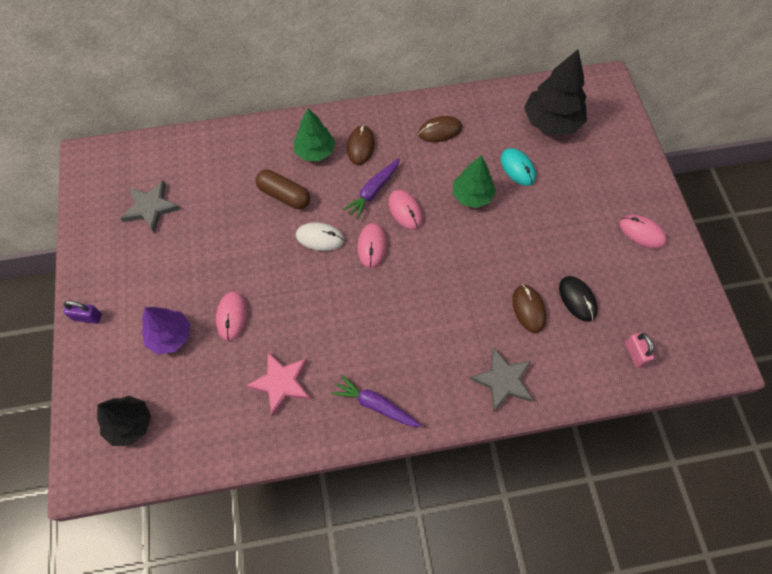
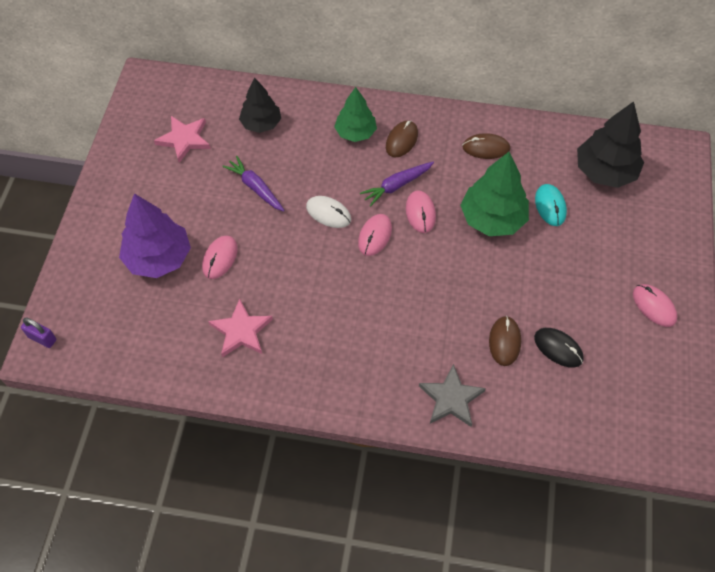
camera: 20 degrees right, 5 degrees down
(87, 317) = (93, 218): purple padlock -> purple padlock (42, 338)
(130, 424) = (95, 322): black tree -> black tree (261, 124)
(150, 207) = (184, 139): grey star -> pink star
(170, 336) = (158, 258): purple tree -> purple tree, size x1.52
(284, 195) = (310, 164): brown capsule -> none
(376, 405) = (320, 379): purple carrot -> purple carrot (255, 188)
(472, 196) = (492, 218): green tree -> green tree, size x1.52
(577, 299) = (558, 348): black mouse -> black mouse turned 45 degrees counterclockwise
(635, 353) = (595, 418): pink padlock -> none

